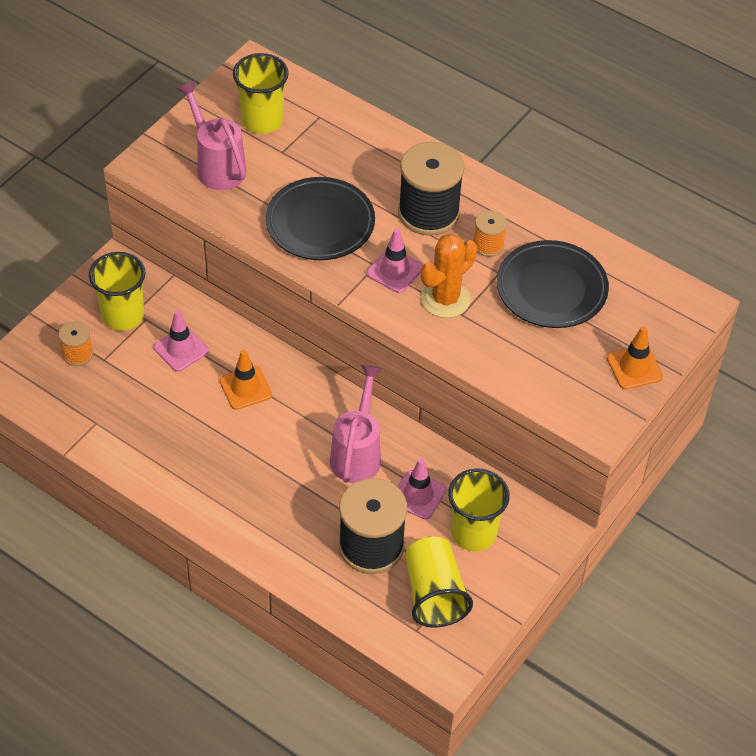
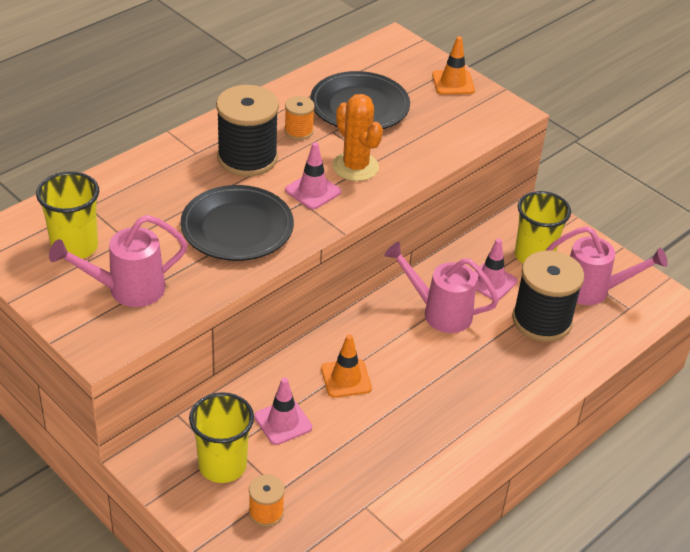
camera: 80 degrees left, 10 degrees down
(434, 594) = (593, 290): yellow cup -> pink watering can

